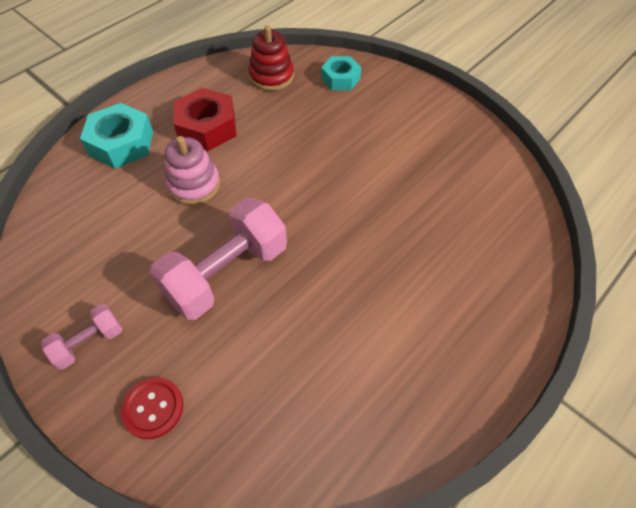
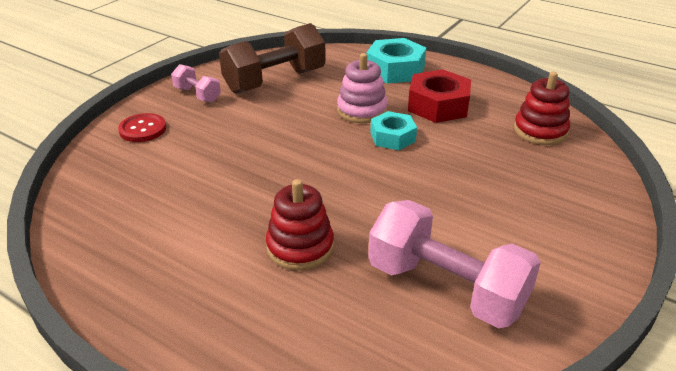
camera: 80 degrees right, 20 degrees down
(94, 254) = (275, 81): none -> brown dumbbell
(226, 273) = (267, 142): pink dumbbell -> pink dumbbell (446, 288)
(340, 78) = (575, 179): turquoise nut -> turquoise nut (392, 137)
(396, 261) = (300, 247): none -> red stacking toy

